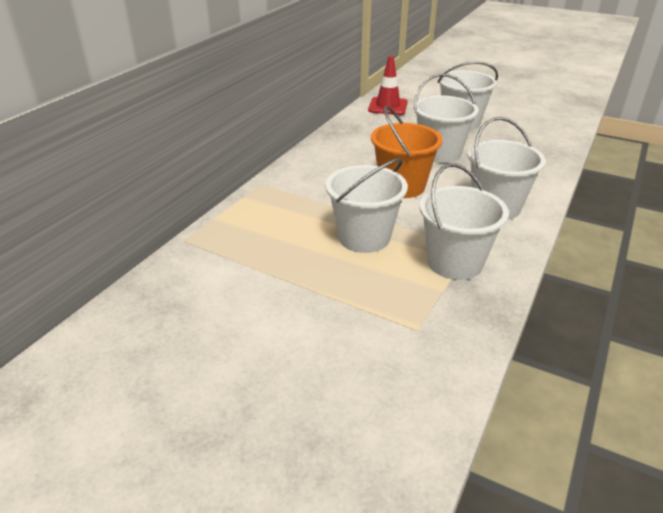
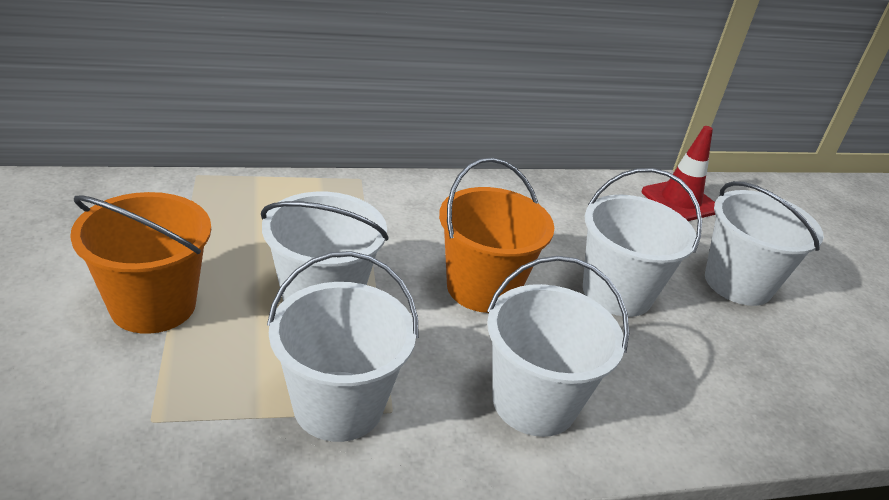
camera: 45 degrees right, 0 degrees up
(312, 299) = (153, 305): none -> orange bucket

